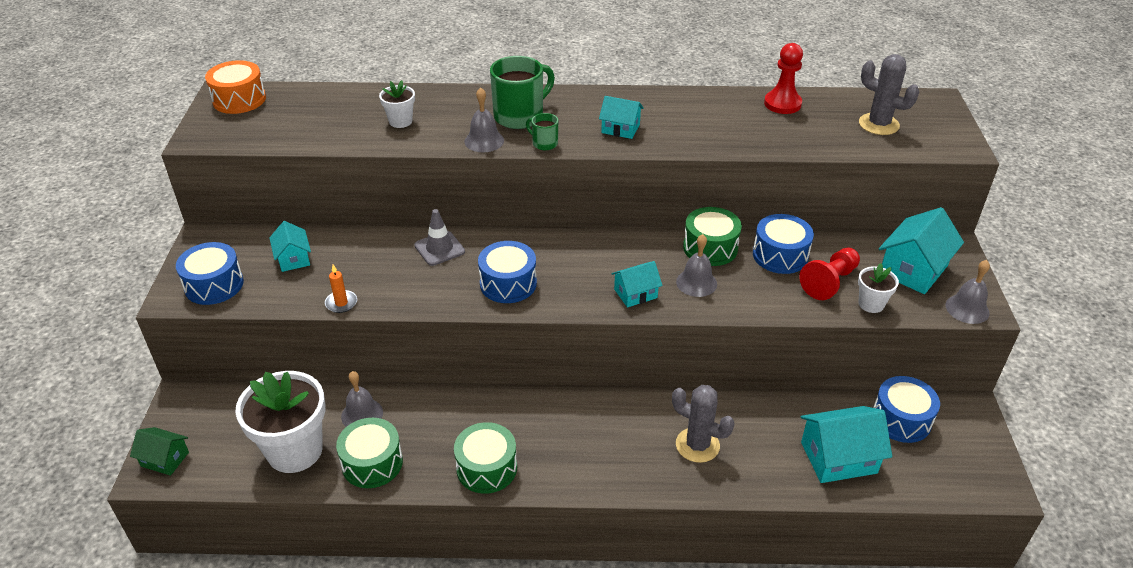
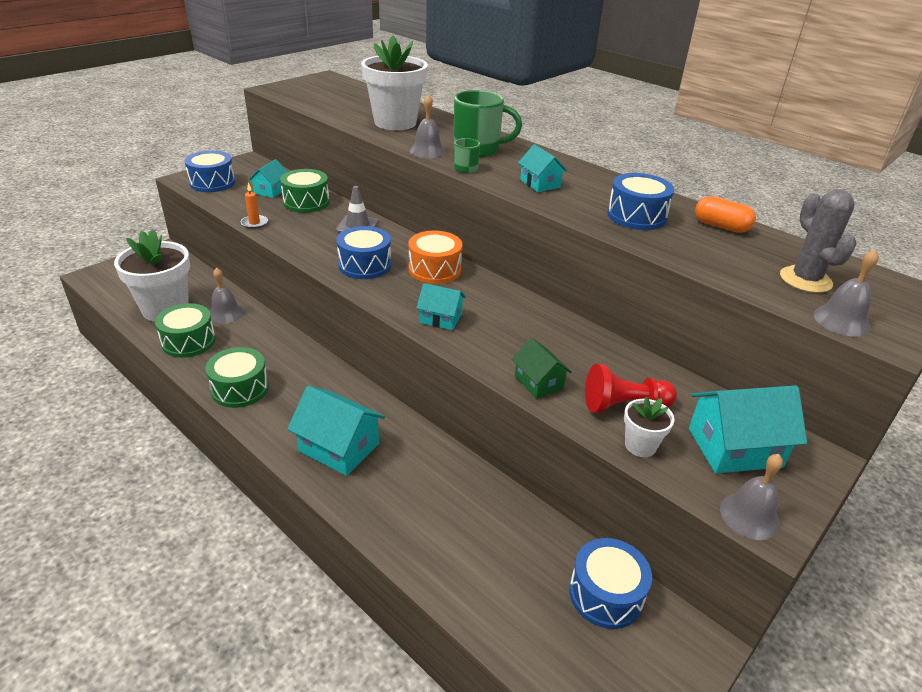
camera: 40 degrees right, 5 degrees down
(165, 459) = (108, 274): green house -> green house (538, 382)
(239, 99) = (328, 82): orange drum -> orange drum (434, 270)
(400, 121) = (395, 123): white flower pot -> white flower pot, size x2.11
(696, 283) = (500, 338): grey bell -> grey bell (841, 320)
(697, 445) = (394, 477): grey cactus -> none
(710, 248) = (551, 324): green drum -> green drum (306, 202)
(780, 255) = (607, 361): blue drum -> blue drum (636, 216)
(782, 104) = (721, 226): red pawn -> orange capsule
(838, 457) = (496, 577): turquoise house -> turquoise house (339, 447)

